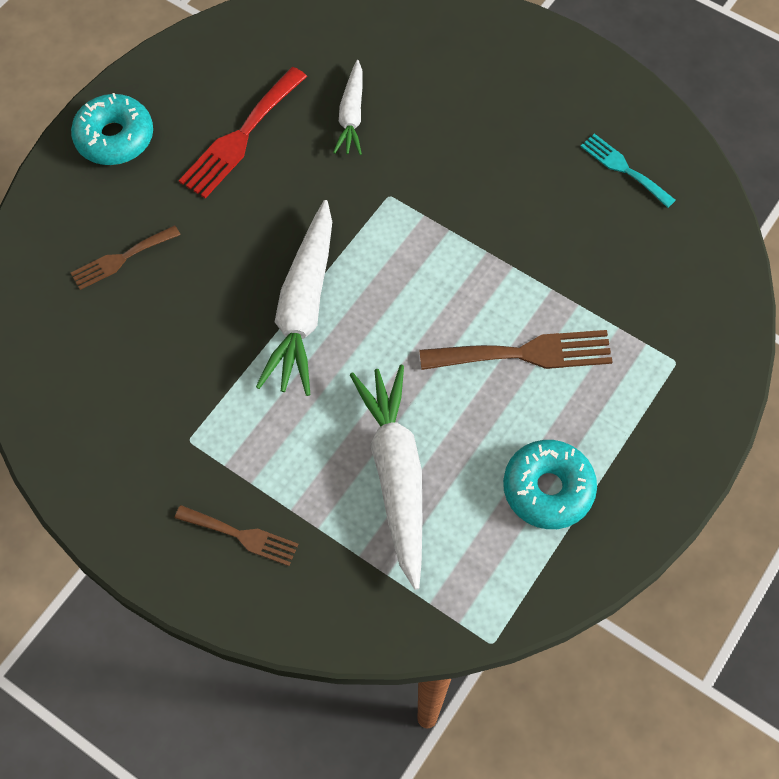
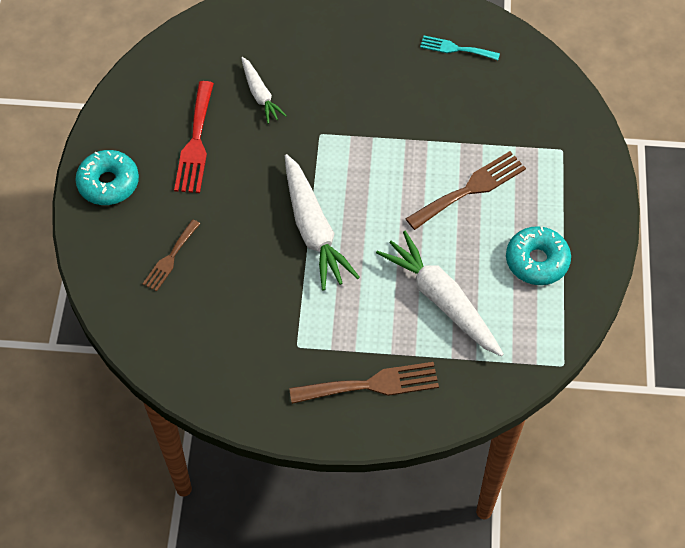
camera: 30 degrees left, 5 degrees down
(241, 536) = (371, 385): brown fork -> brown fork, size x1.61

